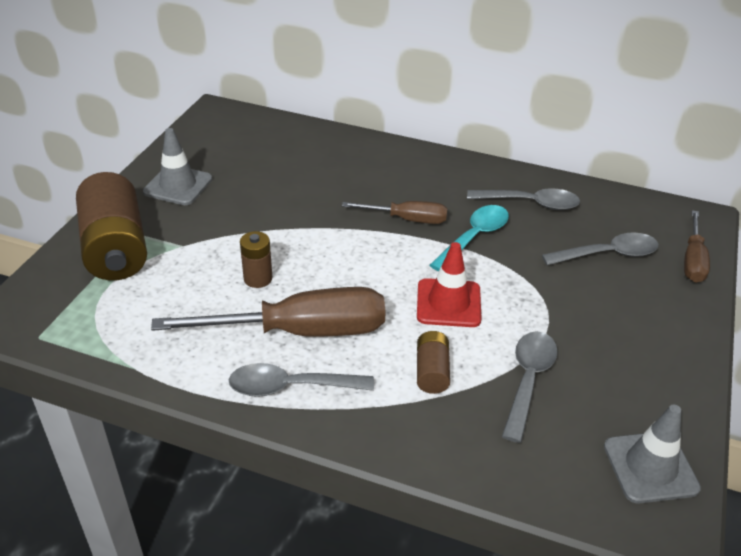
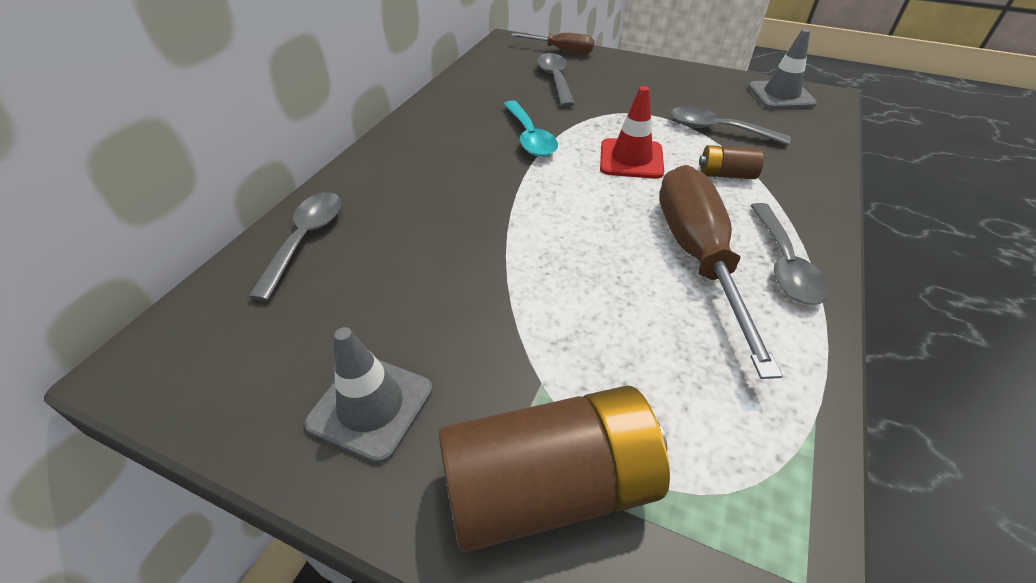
camera: 85 degrees left, 5 degrees up
(258, 278) = (610, 295): brown battery -> none
(407, 219) = (496, 174): brown screwdriver -> none
(474, 237) = (530, 137): turquoise spoon -> turquoise spoon turned 150 degrees counterclockwise
(530, 203) = (478, 104): grey spoon -> grey spoon (305, 239)

